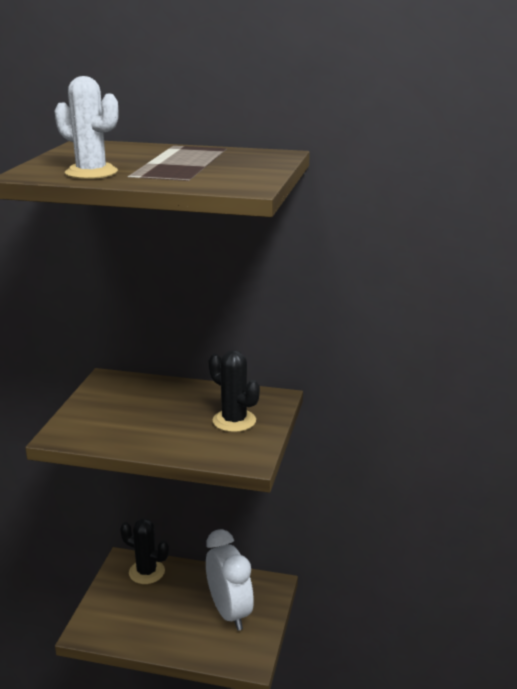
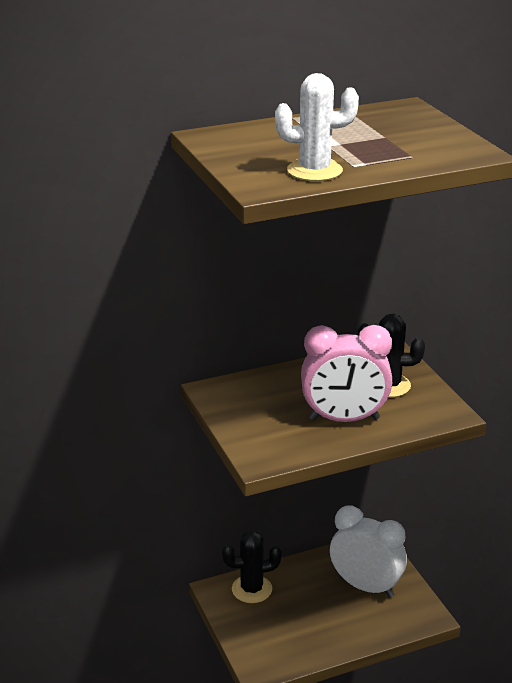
camera: 35 degrees left, 5 degrees up
(162, 432) = (344, 419): none -> pink clock

